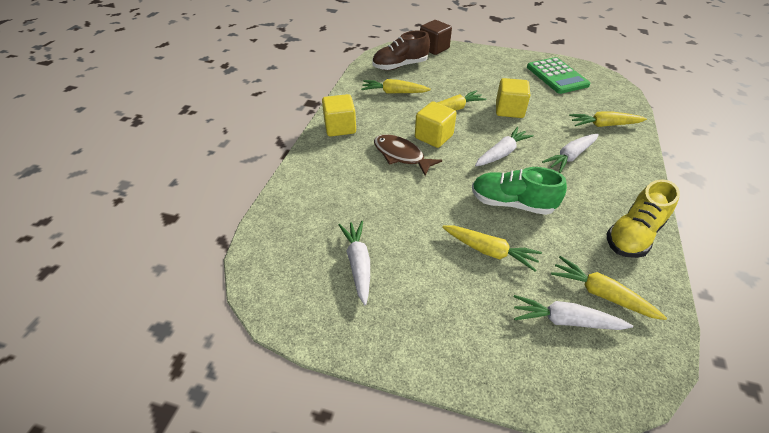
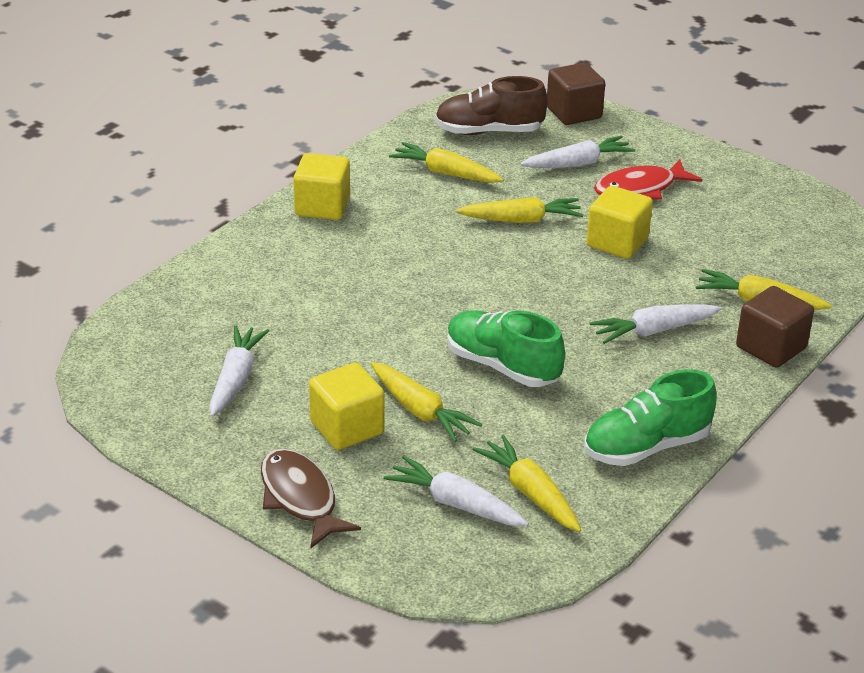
camera: 20 degrees right, 10 degrees down
(401, 155) = (387, 267): brown fish -> brown fish (300, 498)
(434, 137) = (458, 253): yellow cube -> yellow cube (347, 428)
(496, 79) = (640, 189): none -> red fish
(501, 153) = (546, 300): white carrot -> white carrot (577, 164)
(557, 76) = (756, 208): green calculator -> none
(633, 235) = (646, 447): yellow shoe -> green shoe
(634, 150) = (771, 348): none -> brown cube

